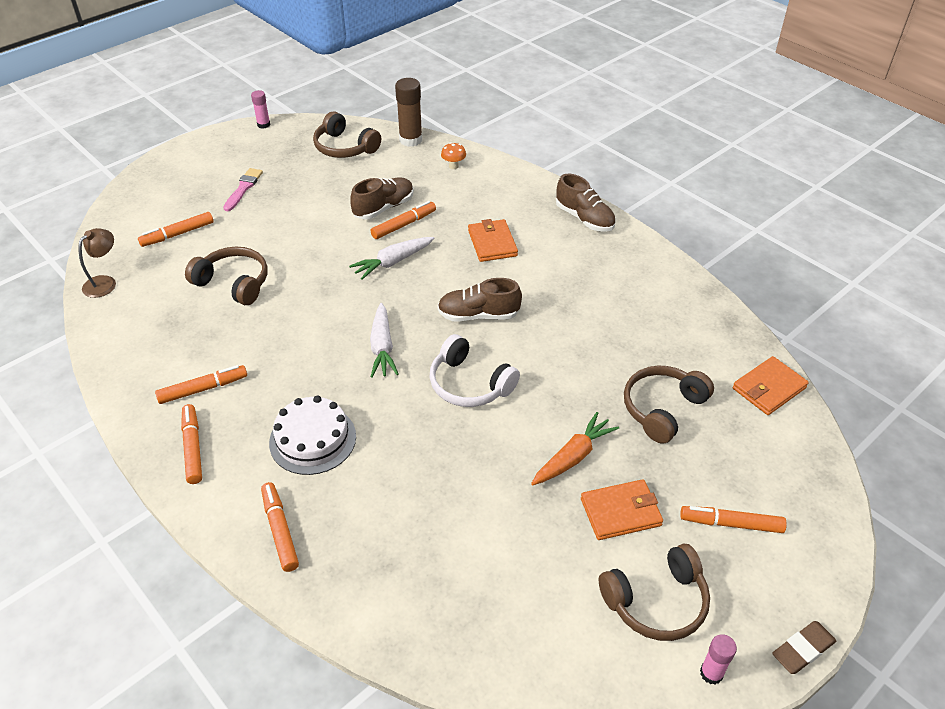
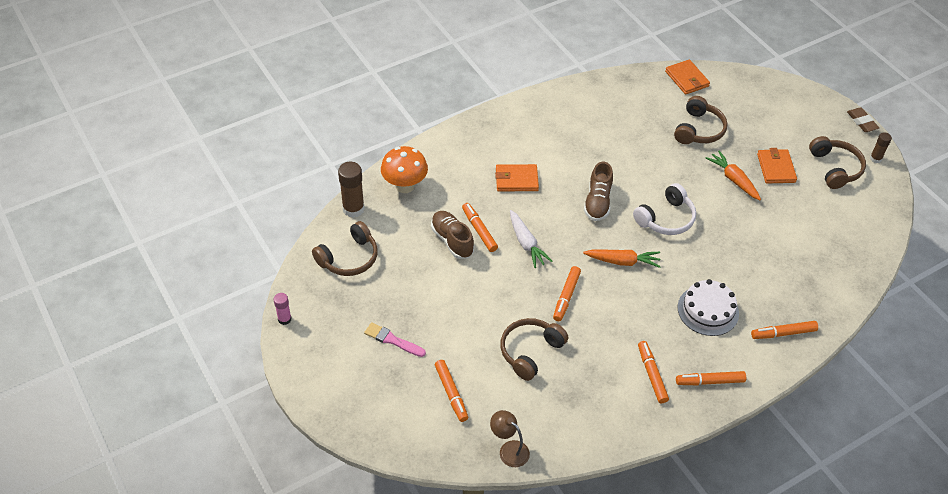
camera: 80 degrees left, 5 degrees up
(382, 347) = (622, 261): white carrot -> orange carrot
(453, 166) = (405, 186): orange mushroom -> orange mushroom, size x2.07
(584, 219) = (499, 121): brown shoe -> none
(663, 409) = (698, 130): brown headphones -> brown headphones turned 120 degrees counterclockwise
(711, 673) = (875, 158): pink glue stick -> brown glue stick
(731, 524) = (786, 125): orange marker -> orange marker (566, 296)

